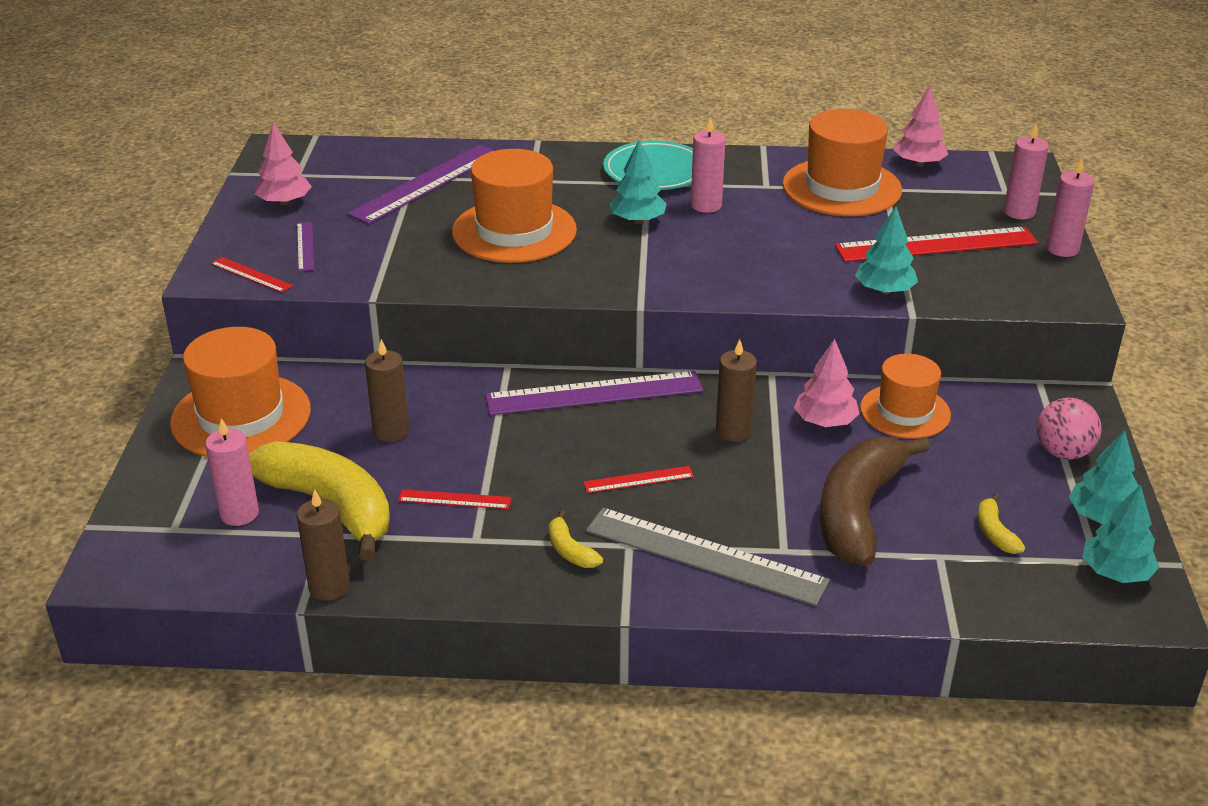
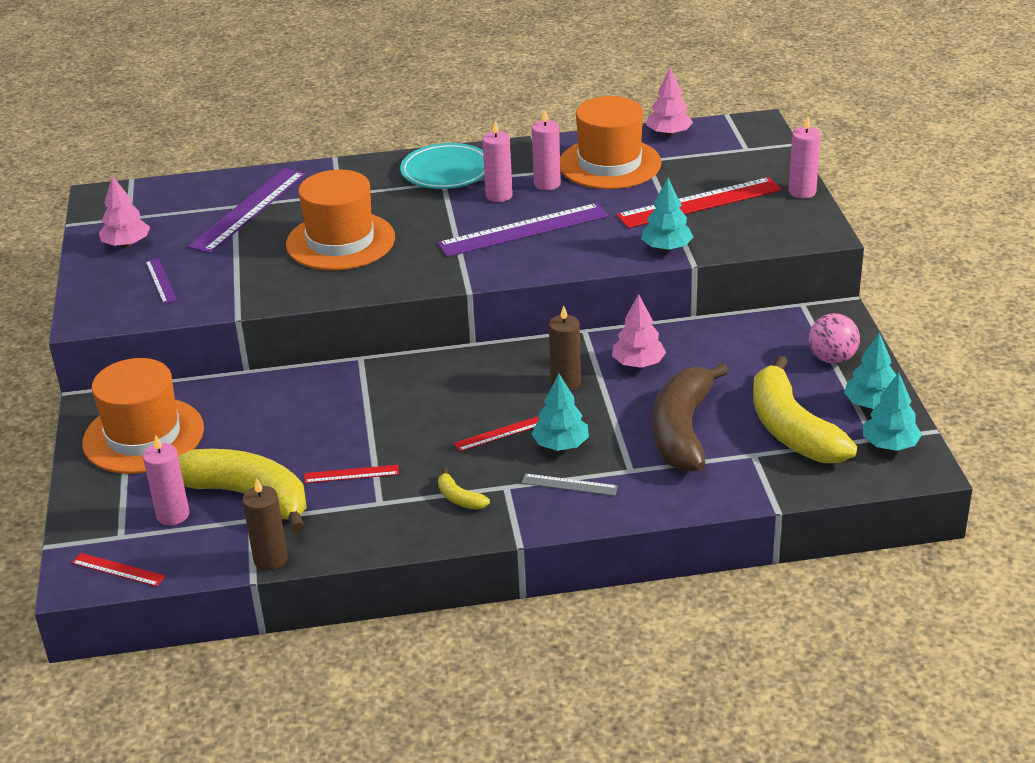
camera: 10 degrees left, 0 degrees up
(251, 274) = (122, 312): red ruler -> red ruler (118, 569)
(391, 431) = (278, 428): brown candle -> none
(594, 393) = (441, 370): purple ruler -> purple ruler (523, 230)
(637, 220) = (444, 217): turquoise tree -> turquoise tree (561, 445)
(705, 556) = (569, 485): grey ruler -> grey ruler, size x0.47
(905, 411) = (700, 345): orange hat -> none
(994, 533) = (792, 430): yellow banana -> yellow banana, size x2.44
(1019, 212) = (761, 165): pink candle -> pink candle (547, 184)

